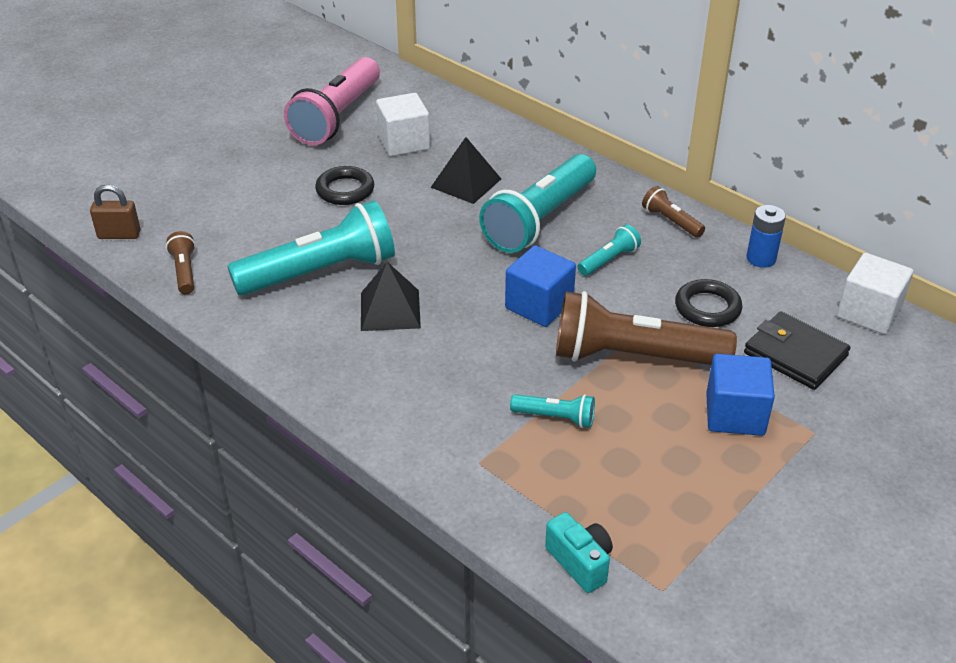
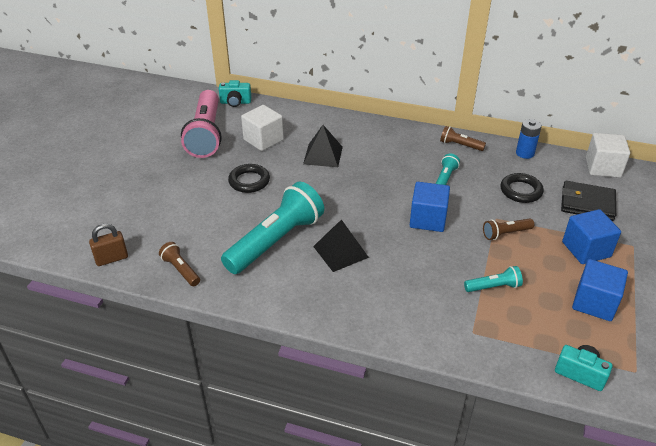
camera: 25 degrees left, 0 degrees up
(406, 85) = (235, 102): none -> turquoise camera
(539, 220) = (385, 166): turquoise flashlight -> none
(633, 356) = (505, 233): brown flashlight -> brown flashlight, size x0.45
(682, 485) = (594, 303): none -> blue cube

